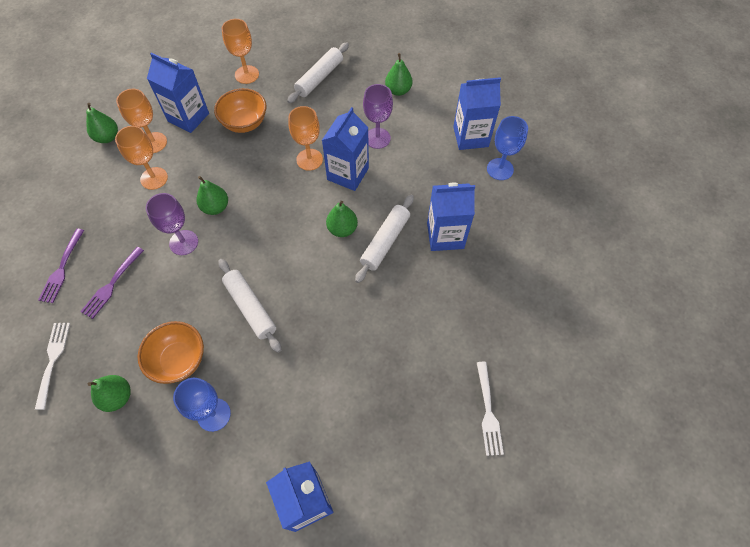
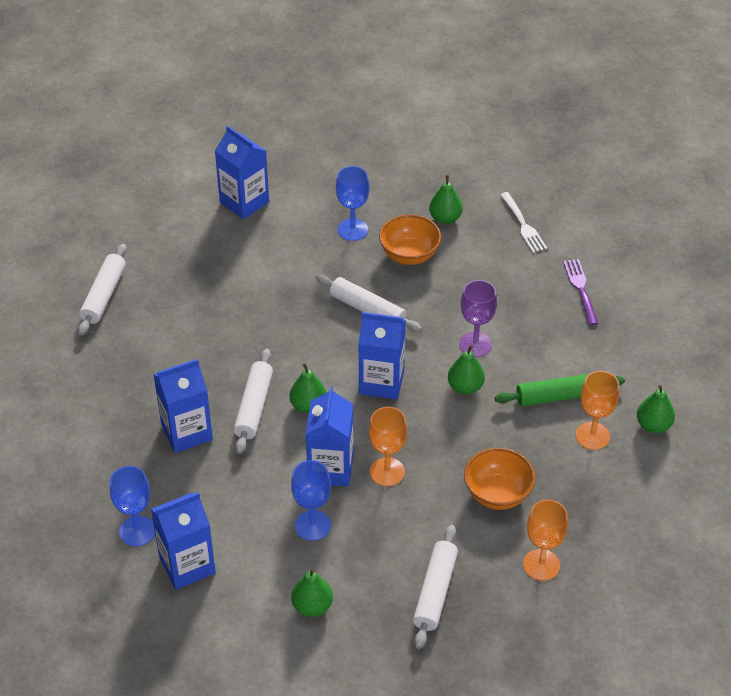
camera: 160 degrees right, 15 degrees down
(112, 284) = (519, 291): purple fork -> none
(154, 178) = (558, 396): orange goblet -> green rolling pin
(188, 117) = (575, 479): blue carton -> blue carton (381, 382)
(377, 138) = (312, 525): purple goblet -> blue goblet
(488, 411) = (104, 295): white fork -> white rolling pin

